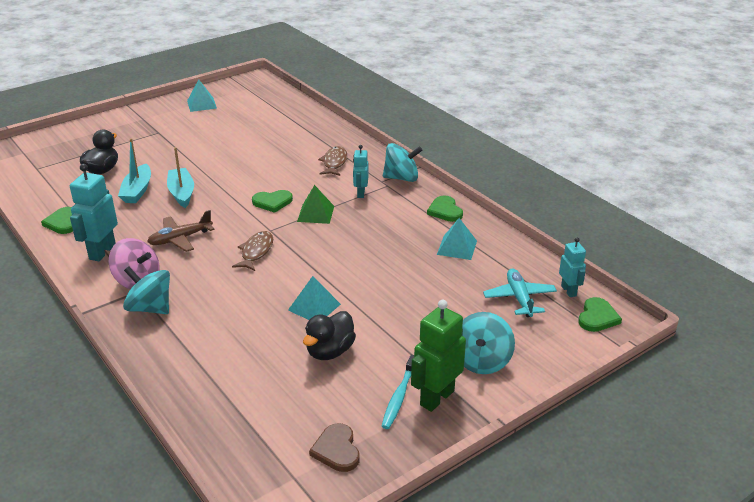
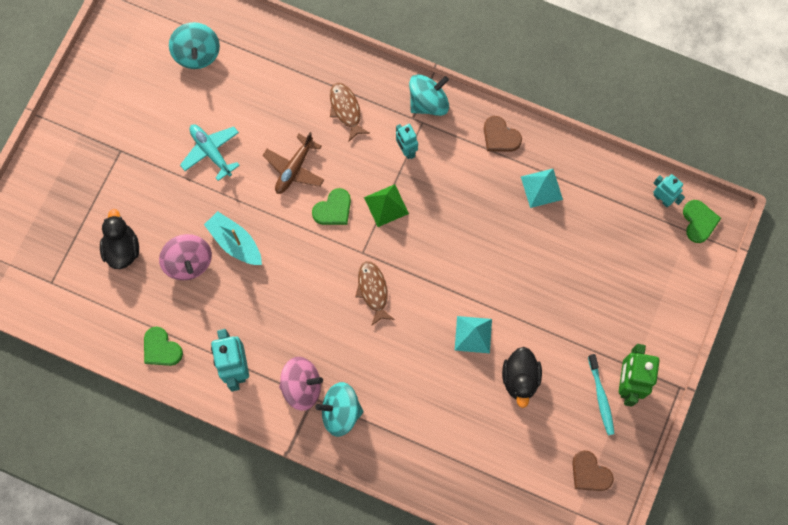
camera: 30 degrees left, 40 degrees up
(137, 191) = (188, 262): turquoise boat -> pink spinning top
(180, 239) = (291, 310): brown plane -> brown plane (294, 168)
(201, 104) = (121, 70): turquoise pyramid -> none
(445, 211) = (500, 136): green heart -> brown heart
(482, 361) = (638, 324): turquoise spinning top -> turquoise spinning top (197, 54)
(519, 298) = (628, 231): turquoise plane -> turquoise plane (211, 152)

